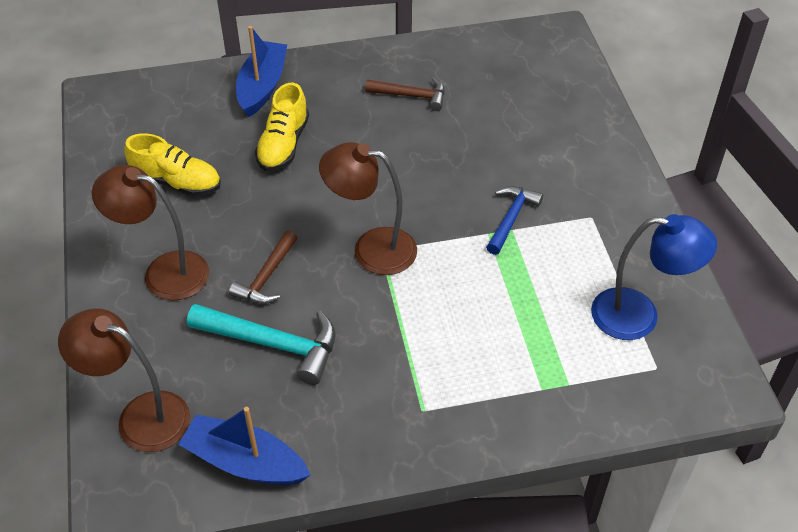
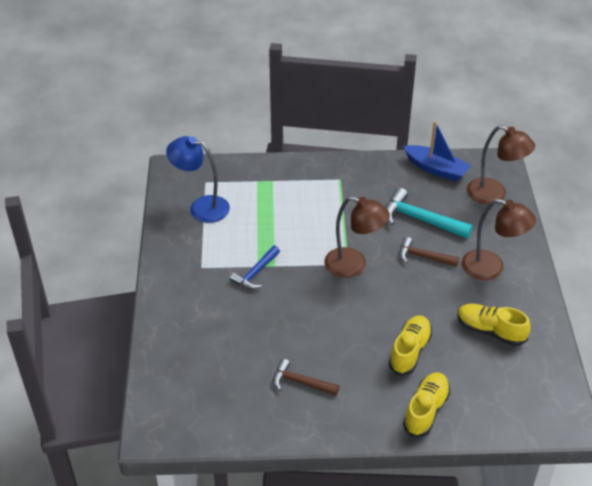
camera: 170 degrees left, 5 degrees down
(262, 86) = (426, 410): blue boat -> yellow shoe
(267, 277) = (424, 257): brown hammer -> brown hammer turned 105 degrees counterclockwise

